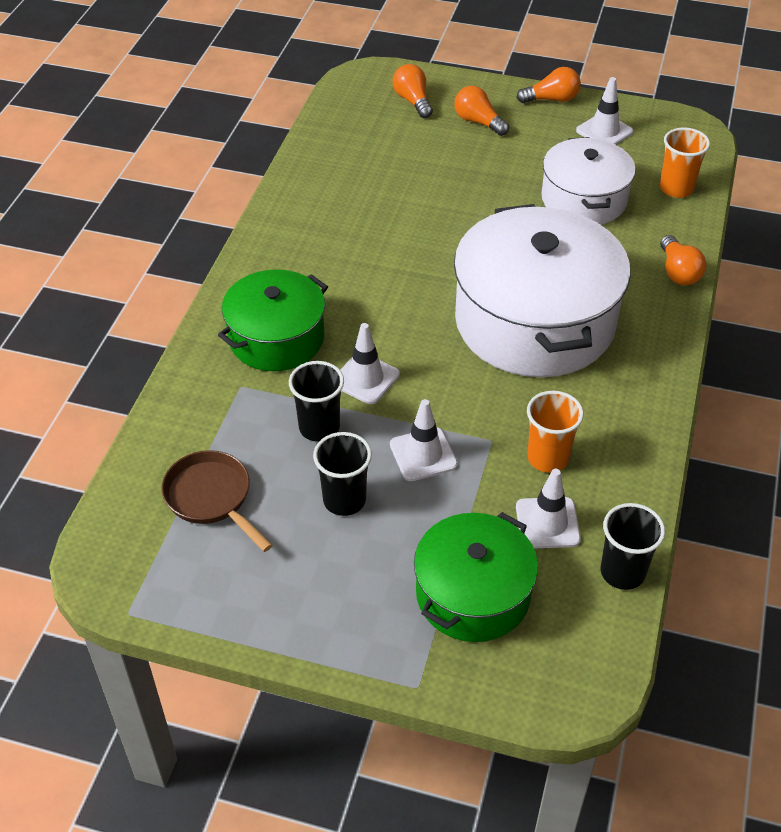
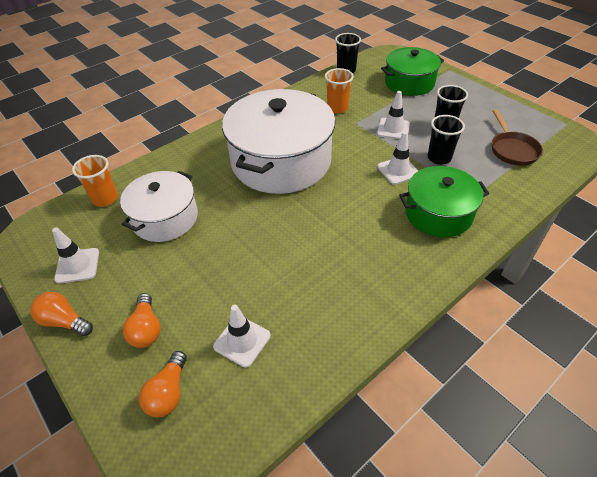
camera: 145 degrees left, 0 degrees up
(547, 523) = (360, 90): white traffic cone -> white traffic cone (242, 341)
(678, 272) = (178, 154): orange light bulb -> none

